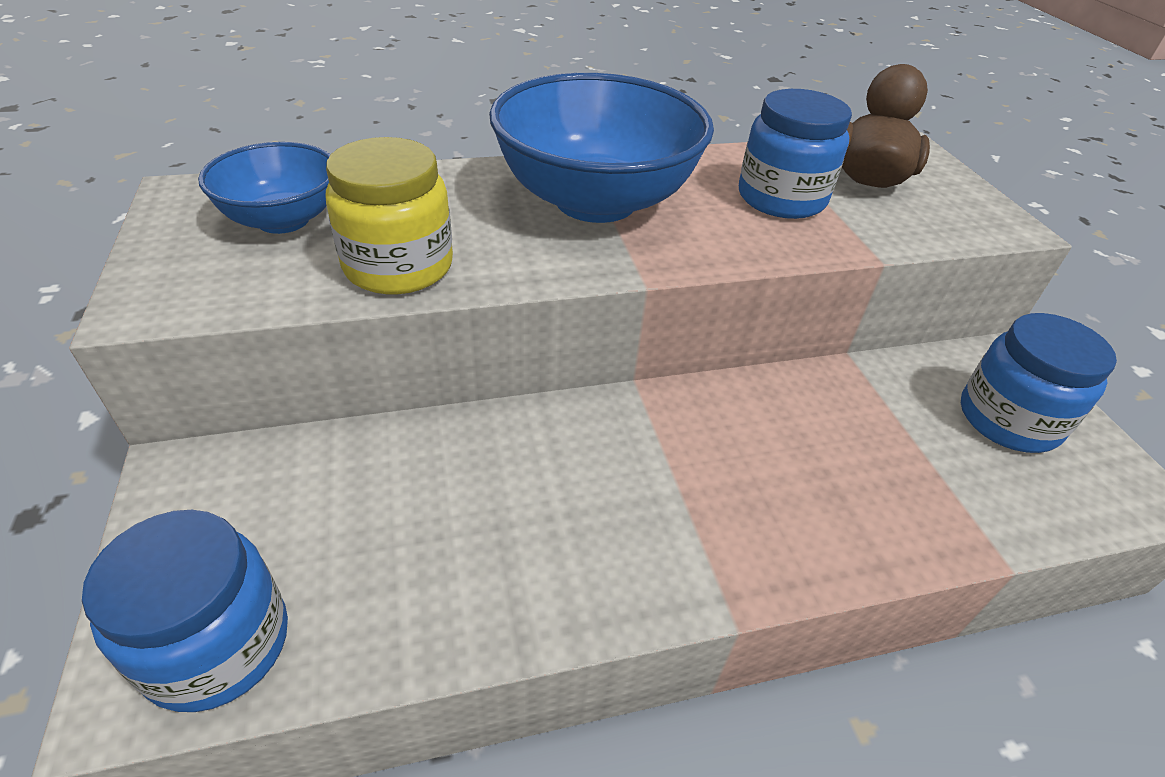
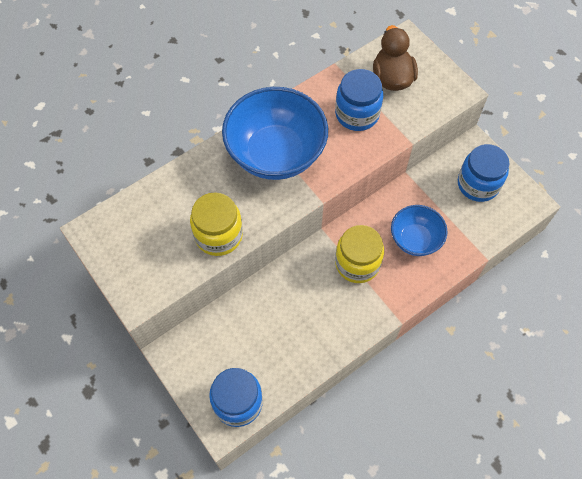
camera: 20 degrees left, 20 degrees up
(283, 220) = (149, 228): blue bowl -> blue bowl (415, 239)
(680, 463) = (357, 263): none -> yellow jar

